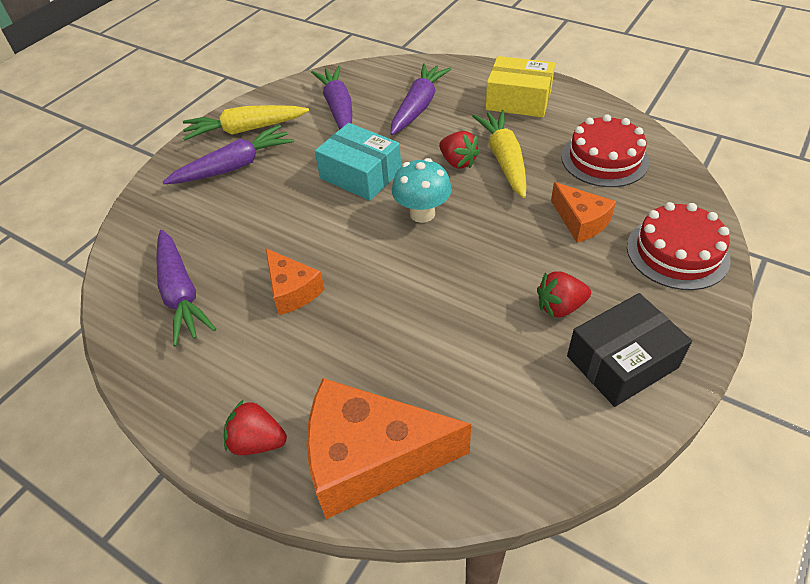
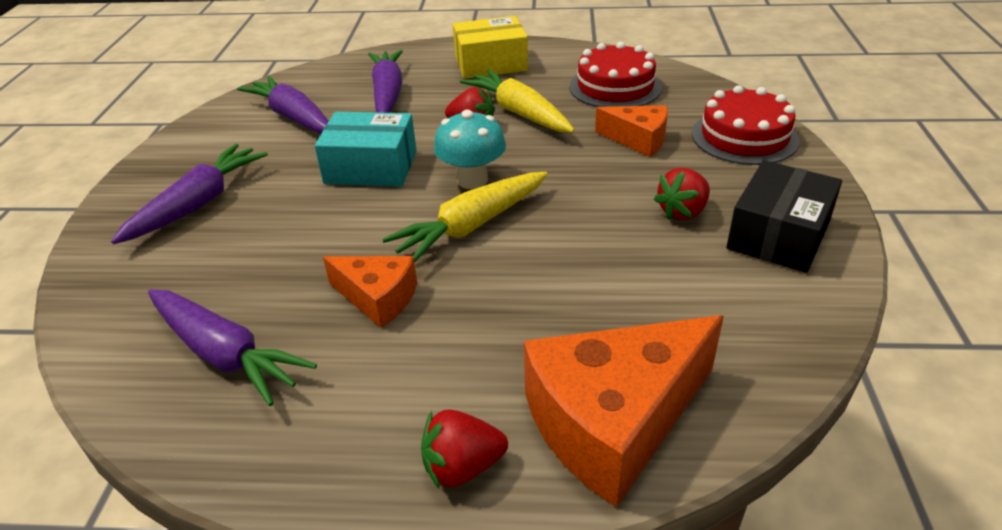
camera: 30 degrees left, 10 degrees down
(245, 130) = (185, 166): yellow carrot -> yellow carrot (471, 226)

